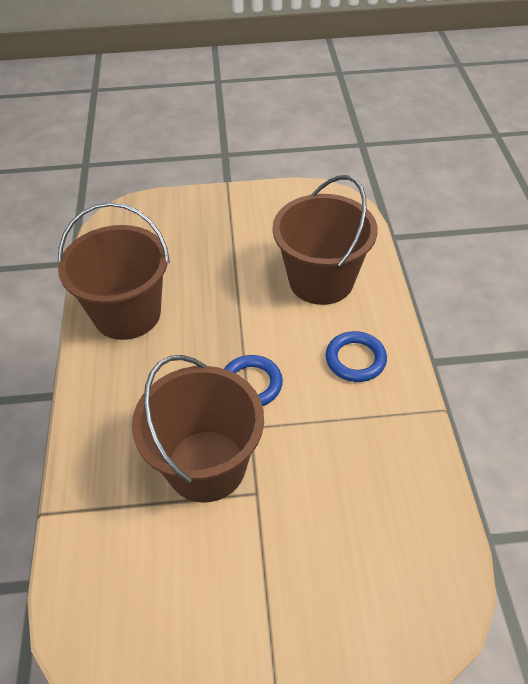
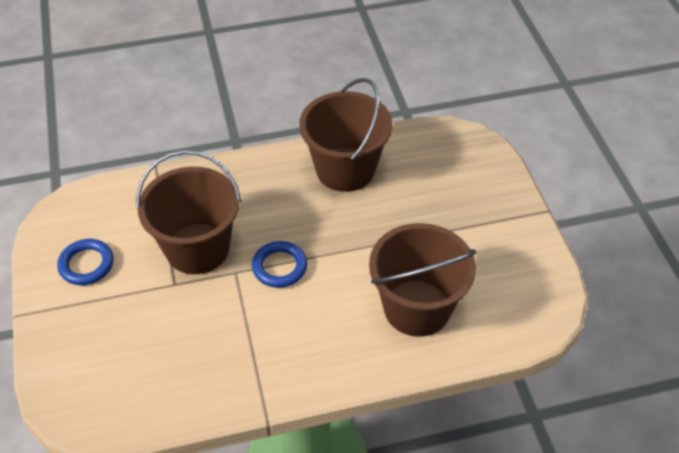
camera: 80 degrees right, 0 degrees up
(355, 359) = (318, 344): blue ring -> blue ring (86, 264)

